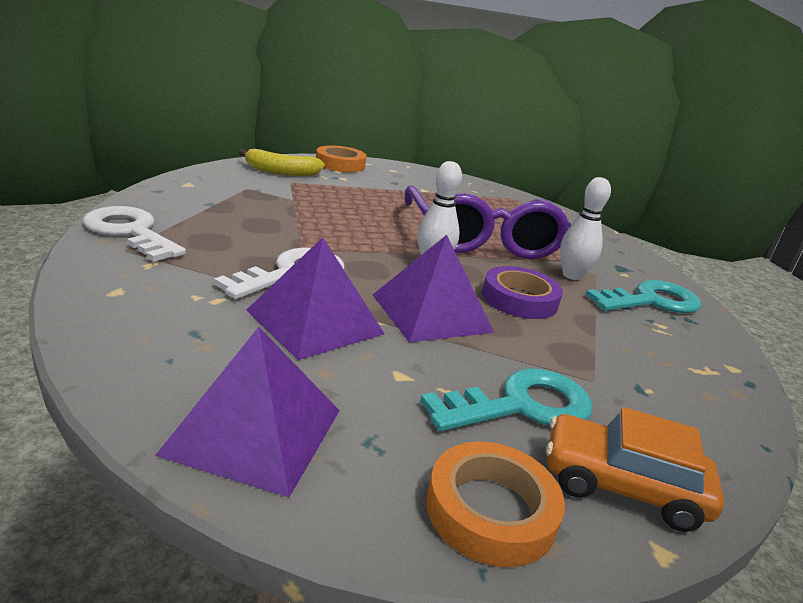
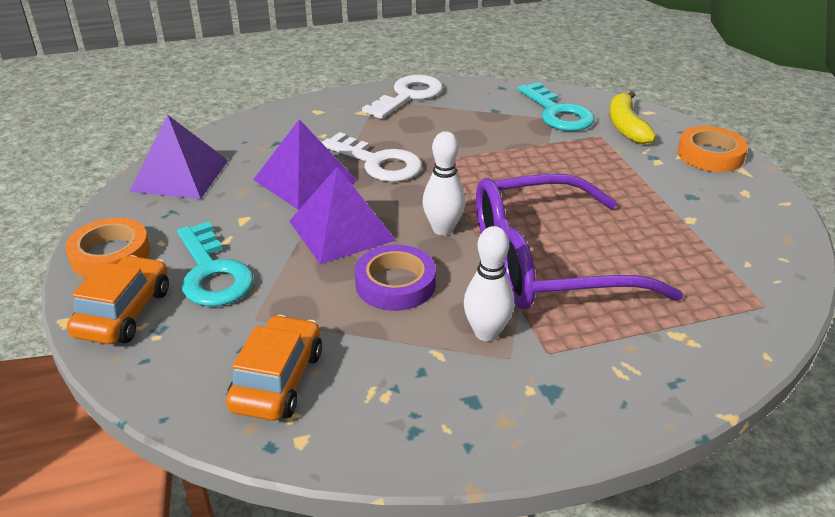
camera: 90 degrees right, 10 degrees up
(651, 301) = (450, 401): turquoise key -> turquoise key (558, 113)
(674, 373) = (277, 380): none -> orange car

